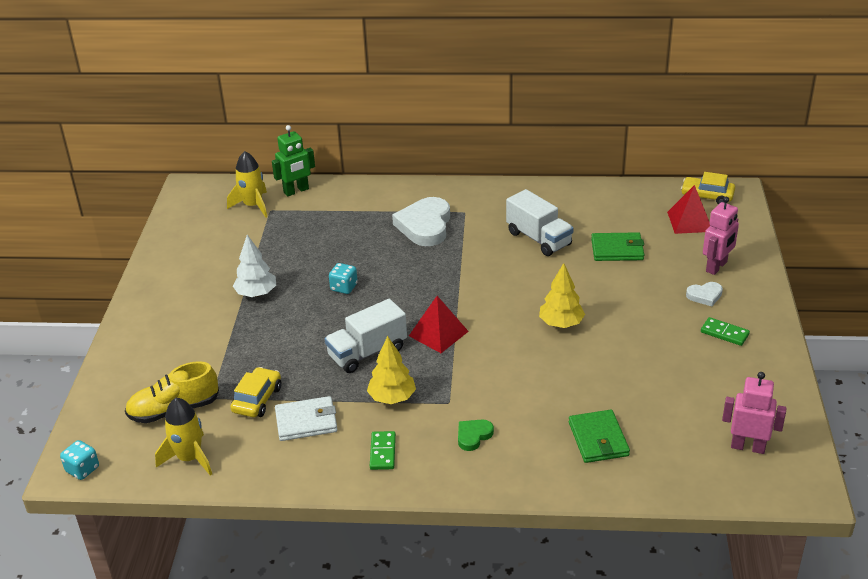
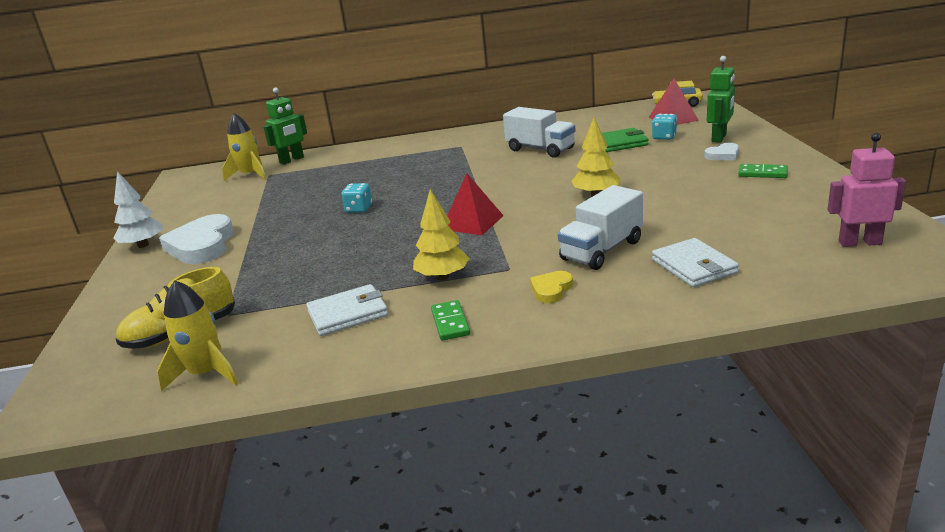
camera: 10 degrees left, 10 degrees down
(82, 469) = (59, 412): turquoise dice -> turquoise dice (664, 137)
(256, 294) = (265, 228): white tree -> white tree (143, 245)
(257, 399) = (283, 306): yellow car -> none
(367, 352) = (401, 248): white truck -> white truck (601, 250)
(425, 226) = (426, 159): white heart -> white heart (202, 245)
(473, 436) = (551, 289): green heart -> yellow heart
(598, 439) = (694, 266): green wallet -> white wallet
(716, 267) = (719, 138): pink robot -> green robot

